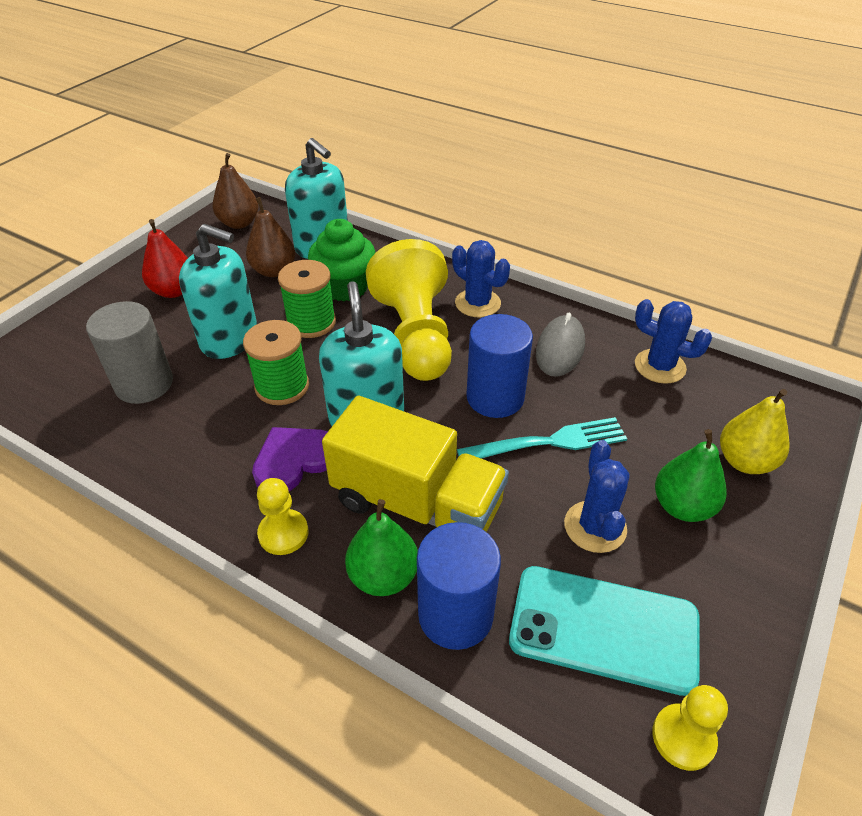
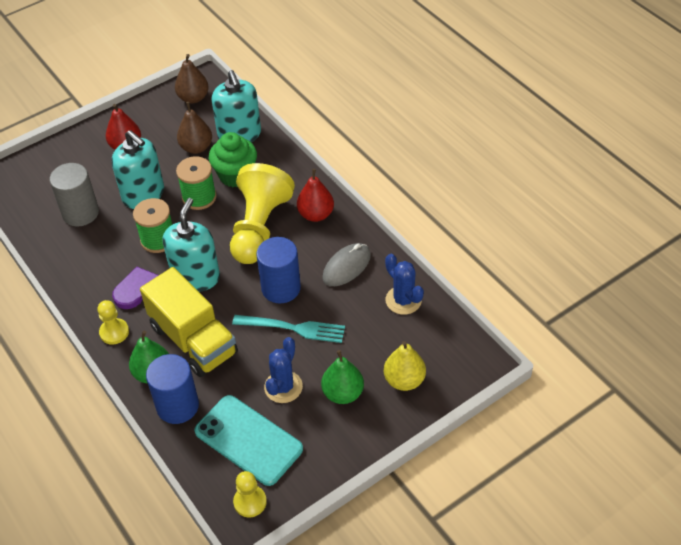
camera: 25 degrees right, 5 degrees up
(477, 303) = (316, 214): blue cactus -> red pear

